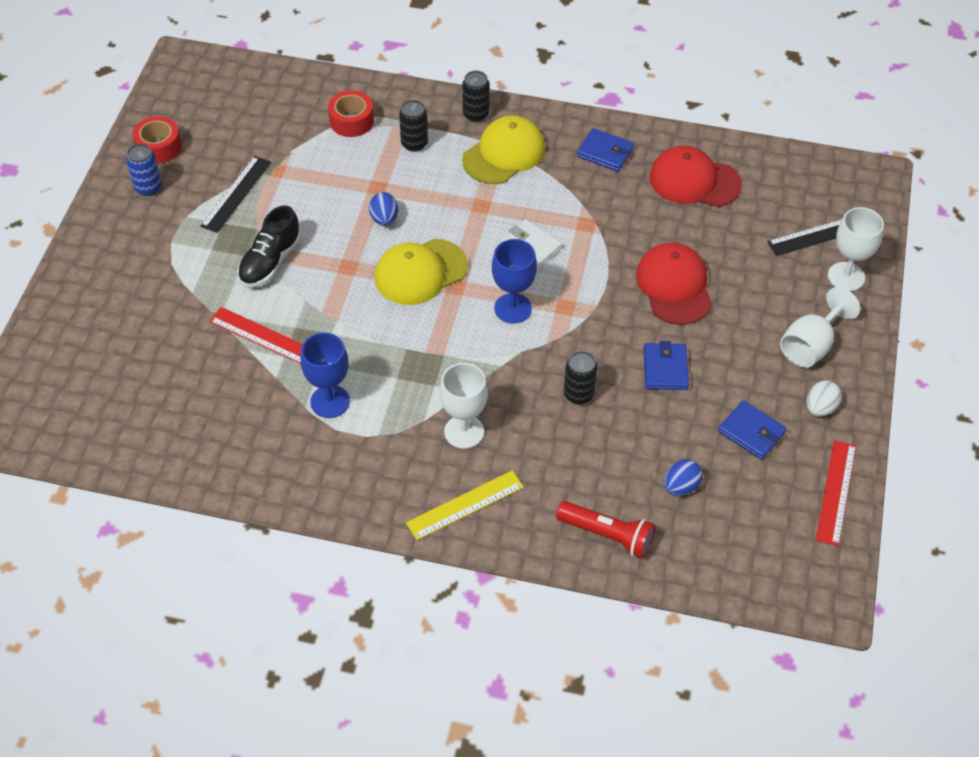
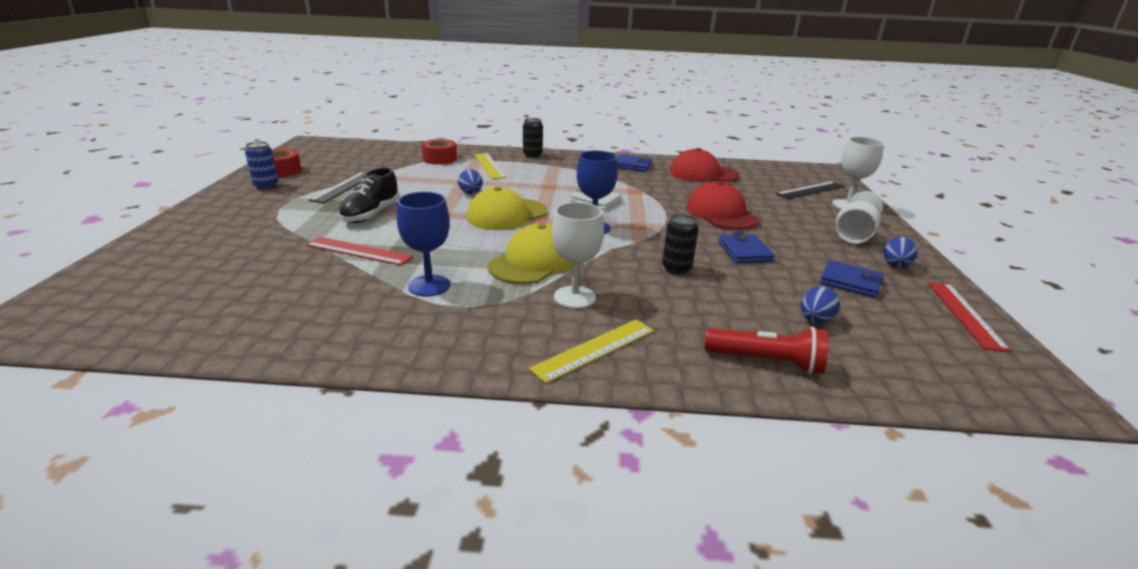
camera: 10 degrees left, 25 degrees down
(414, 144) = (489, 166): black can -> yellow ruler
(504, 154) = (559, 168): yellow cap -> yellow cap (533, 262)
(820, 408) = (895, 266): white egg -> blue egg

